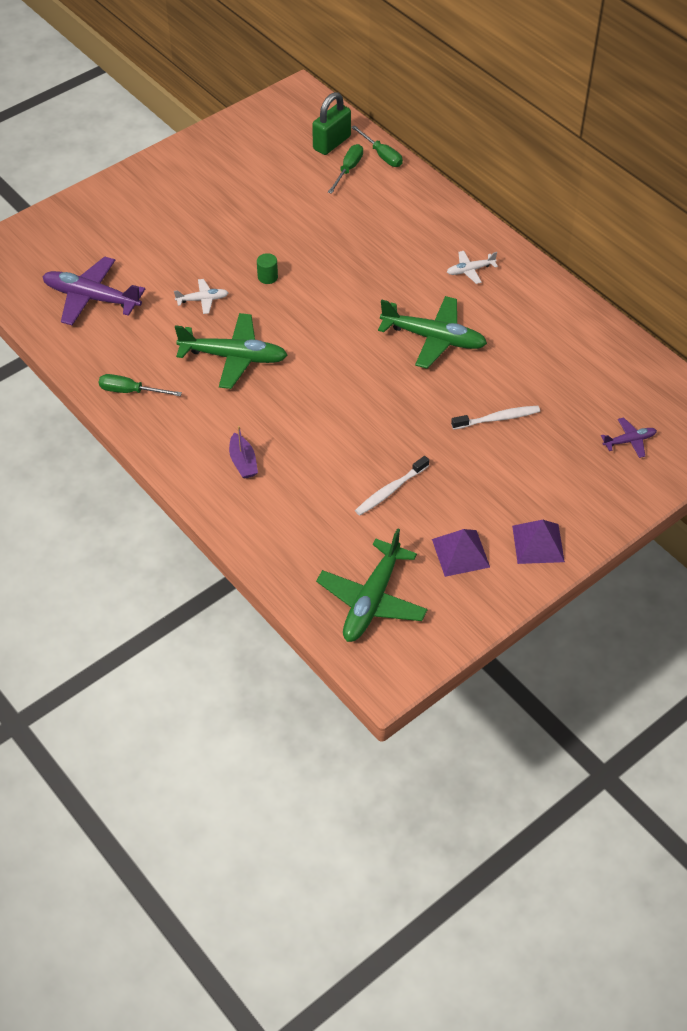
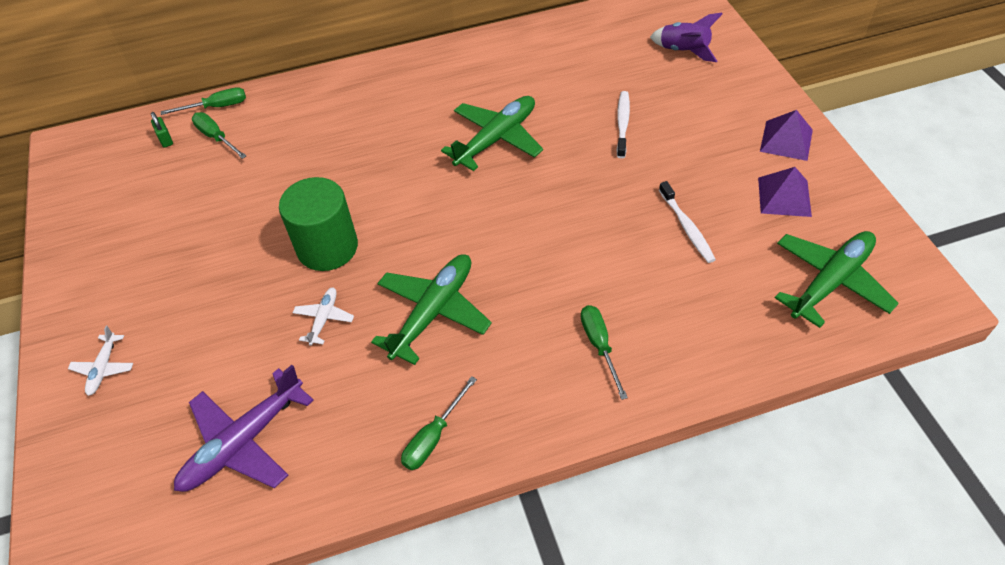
camera: 65 degrees left, 0 degrees up
(243, 462) = (599, 346): purple boat -> green screwdriver
(267, 277) = (327, 247): green cylinder -> green cylinder, size x2.48
(332, 143) = (166, 139): green padlock -> green padlock, size x0.50
(372, 599) = (830, 282): green plane -> green plane turned 90 degrees counterclockwise
(470, 270) = (421, 89): white plane -> white plane (104, 368)
(629, 441) = (683, 51): purple plane -> purple rocket

